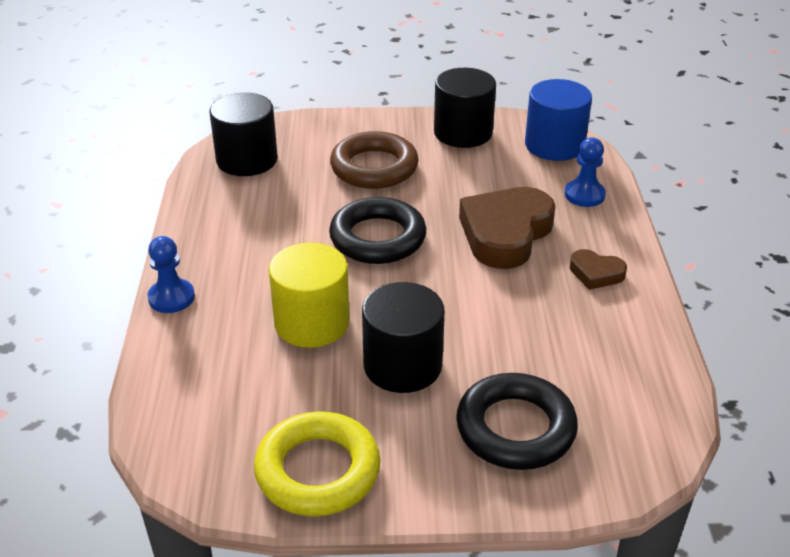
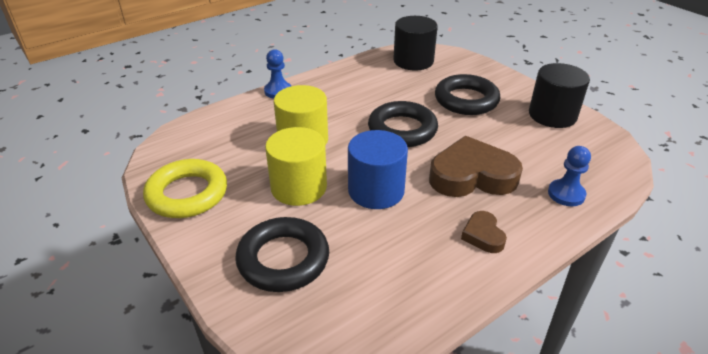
camera: 55 degrees right, 0 degrees up
(374, 167) = (466, 100): brown ring -> black ring
(402, 365) = (299, 187): black cylinder -> yellow cylinder
(554, 145) = (602, 157): blue cylinder -> blue cylinder (376, 190)

